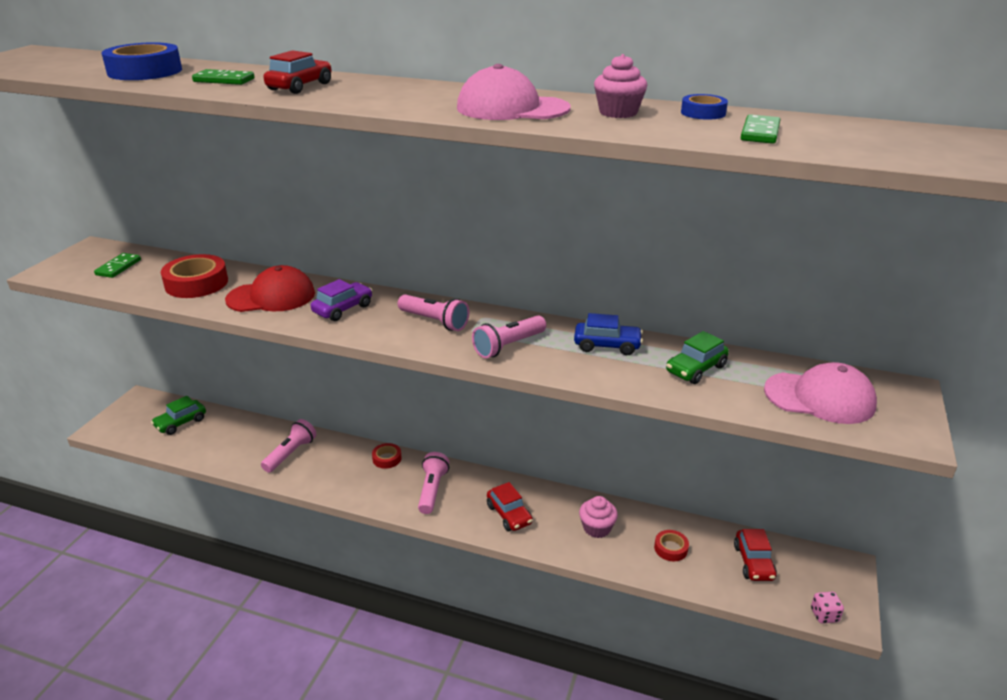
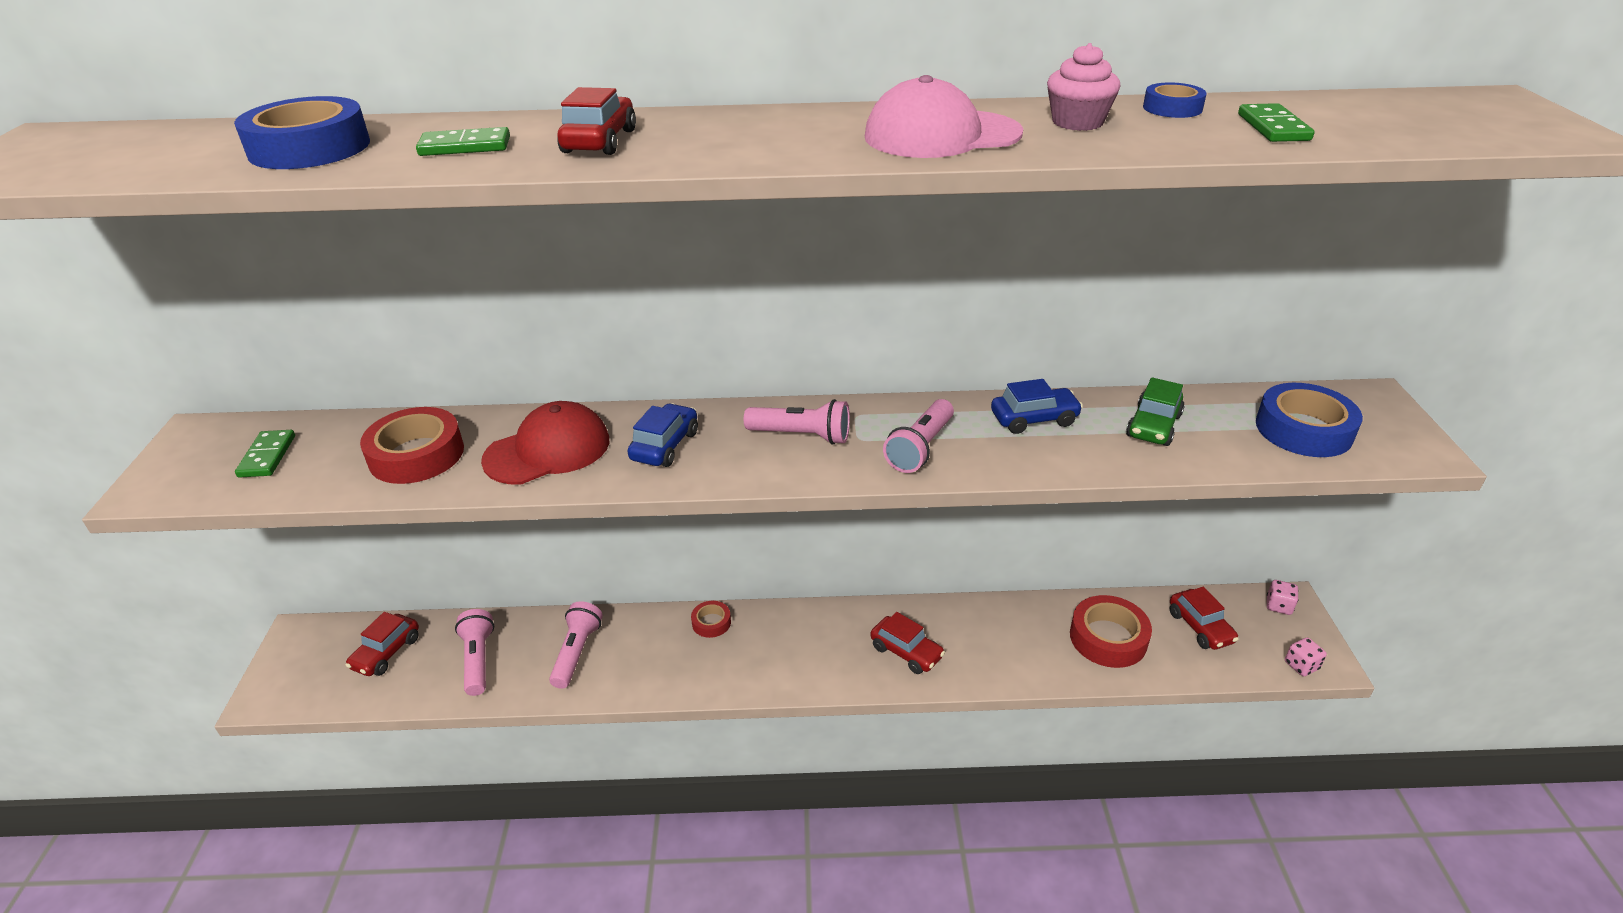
camera: 20 degrees left, 5 degrees up
(181, 423) = (386, 653): green car -> red car
(343, 309) = (665, 446): purple car -> blue car
(432, 490) = (794, 648): pink flashlight -> pink flashlight (478, 660)
(597, 528) = (1015, 638): pink cupcake -> none
(671, 548) = (1108, 638): red tape -> red tape, size x1.89
(819, 398) = (1303, 429): pink cap -> blue tape
(834, 566) = (1278, 606): none -> pink dice

